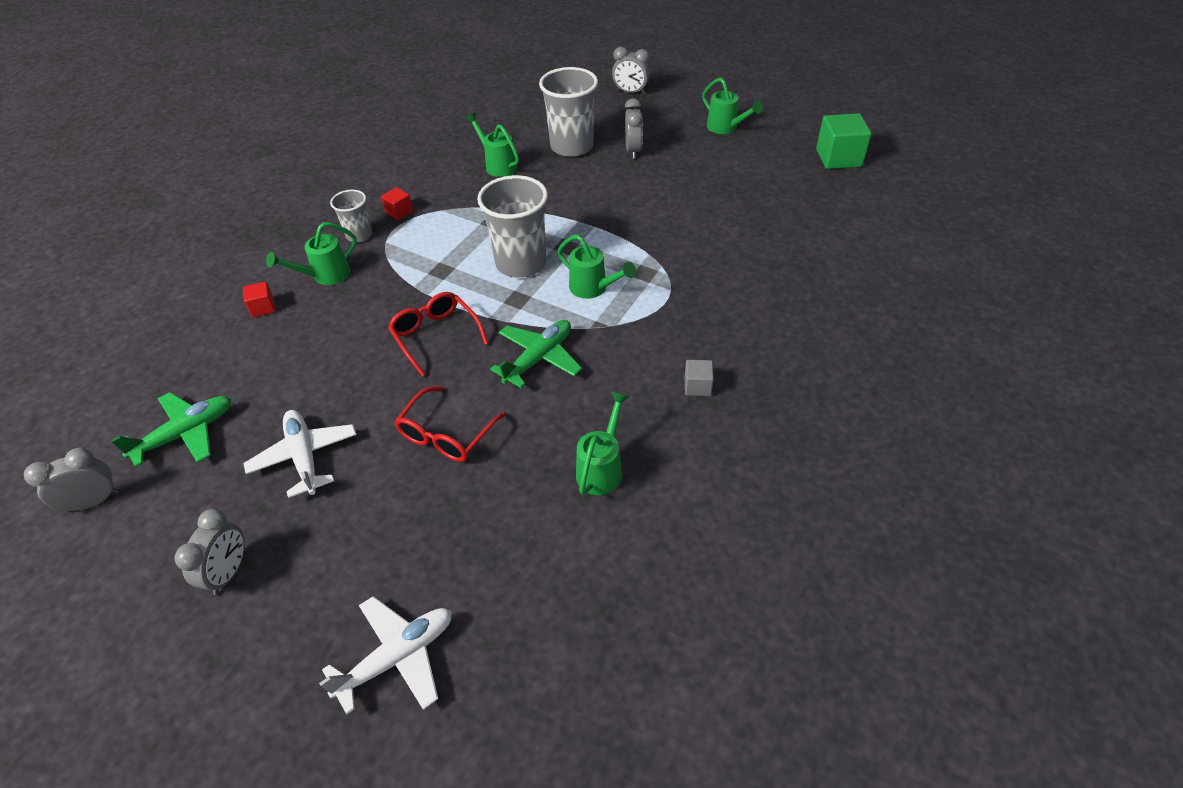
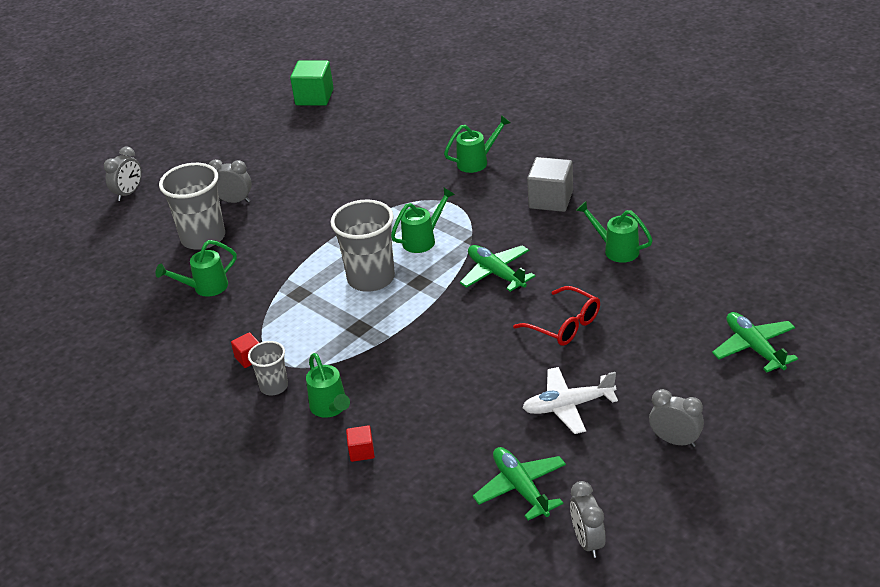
camera: 75 degrees left, 10 degrees down
(397, 657) = (754, 348): white plane -> green plane
(435, 335) = (447, 331): red glasses -> none
(697, 386) = (551, 200): grey cube -> grey cube, size x1.94
(725, 128) = (232, 145): green watering can -> green watering can (477, 162)

